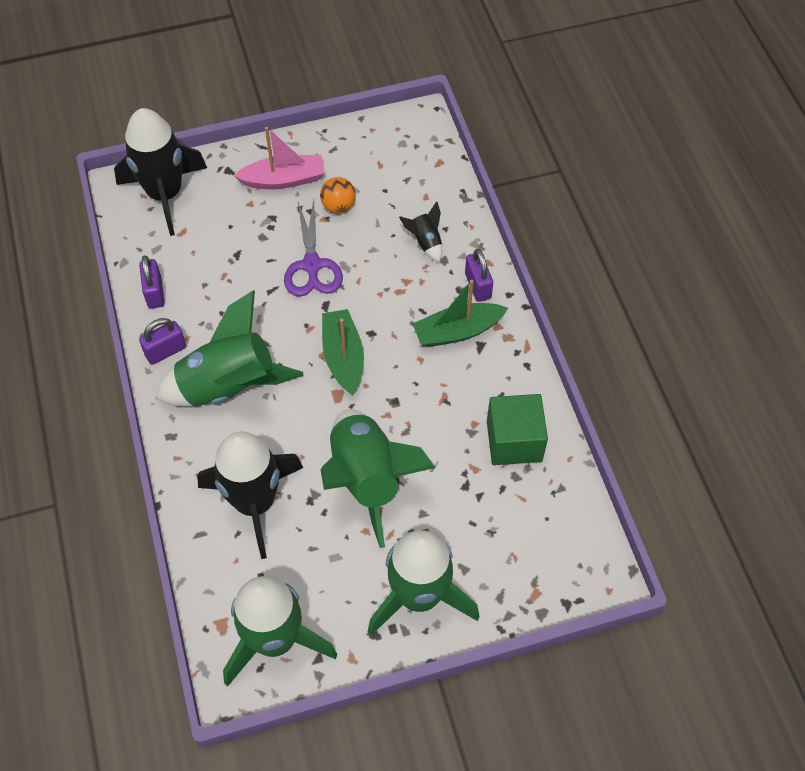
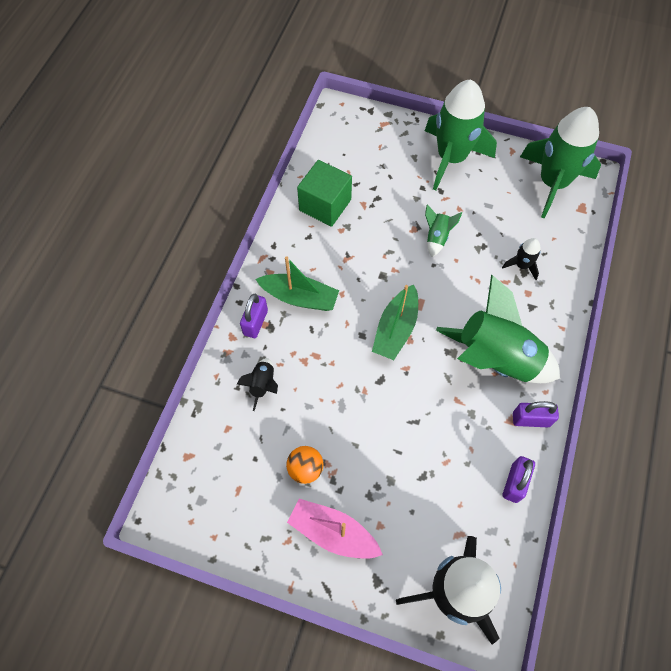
camera: 145 degrees left, 5 degrees up
(255, 502) = (522, 265): black rocket -> black rocket, size x0.43
(312, 265) = (367, 423): purple scissors -> none
(367, 479) = (437, 237): green rocket -> green rocket, size x0.43

